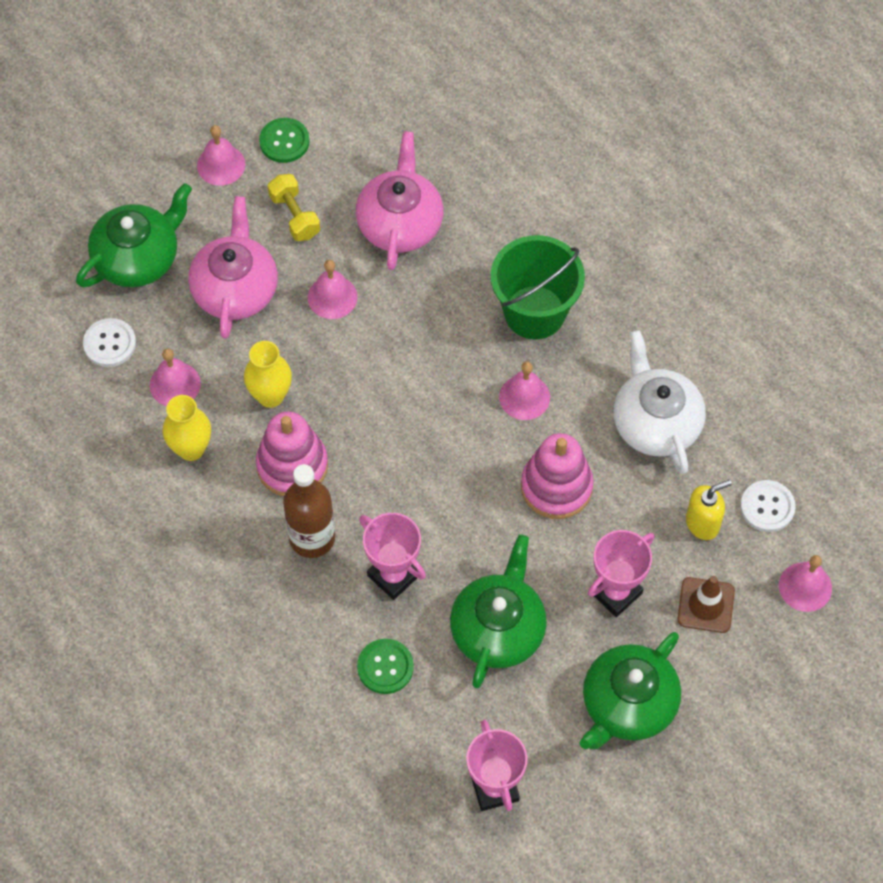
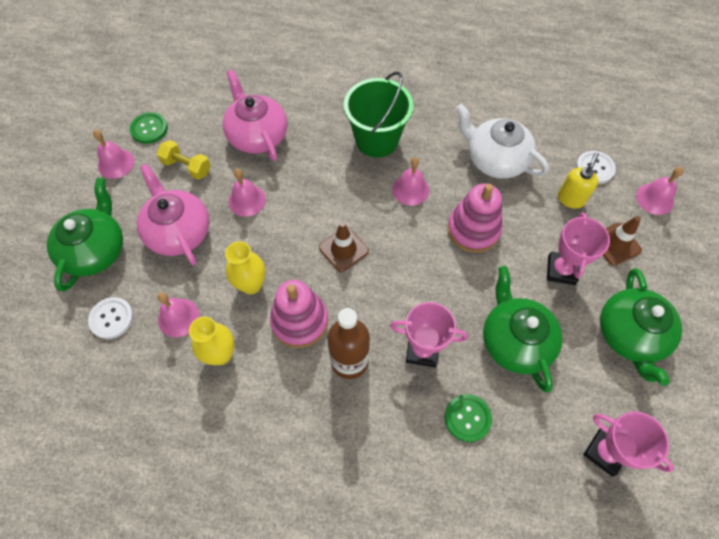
camera: 35 degrees left, 0 degrees up
(395, 418) = (343, 249): none -> brown traffic cone

